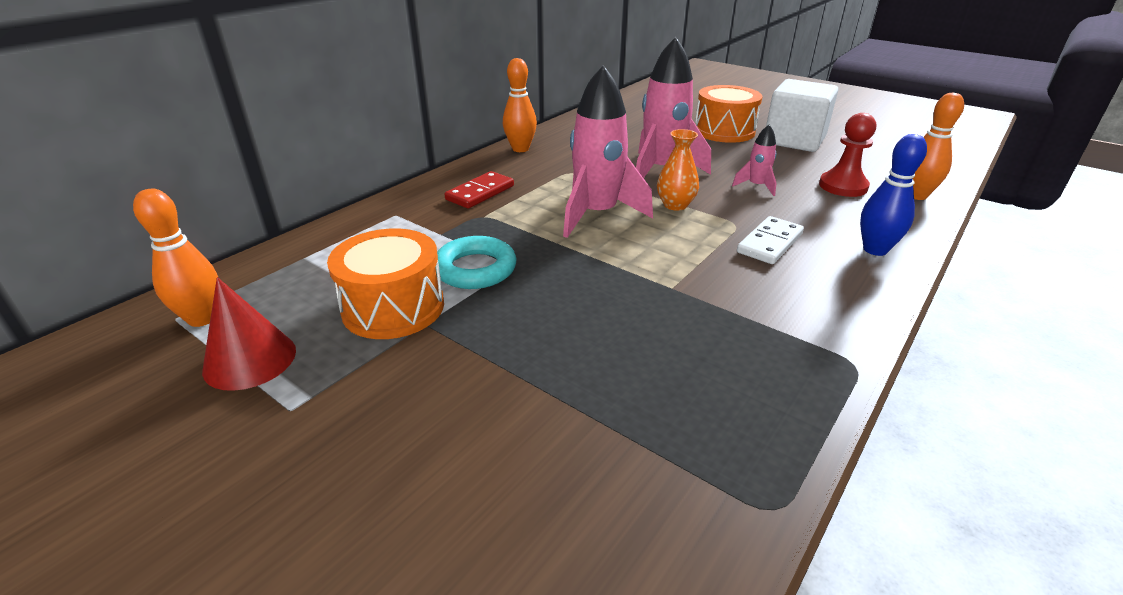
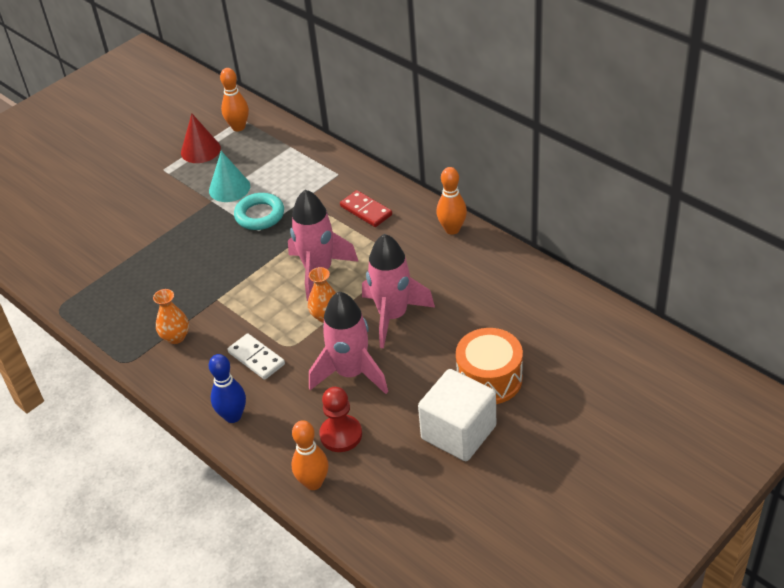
camera: 100 degrees right, 10 degrees up
(393, 307) = (229, 188): orange drum -> turquoise cone
(756, 186) = (351, 373): pink rocket -> pink rocket, size x2.09
(769, 316) = (176, 337): none -> orange vase

